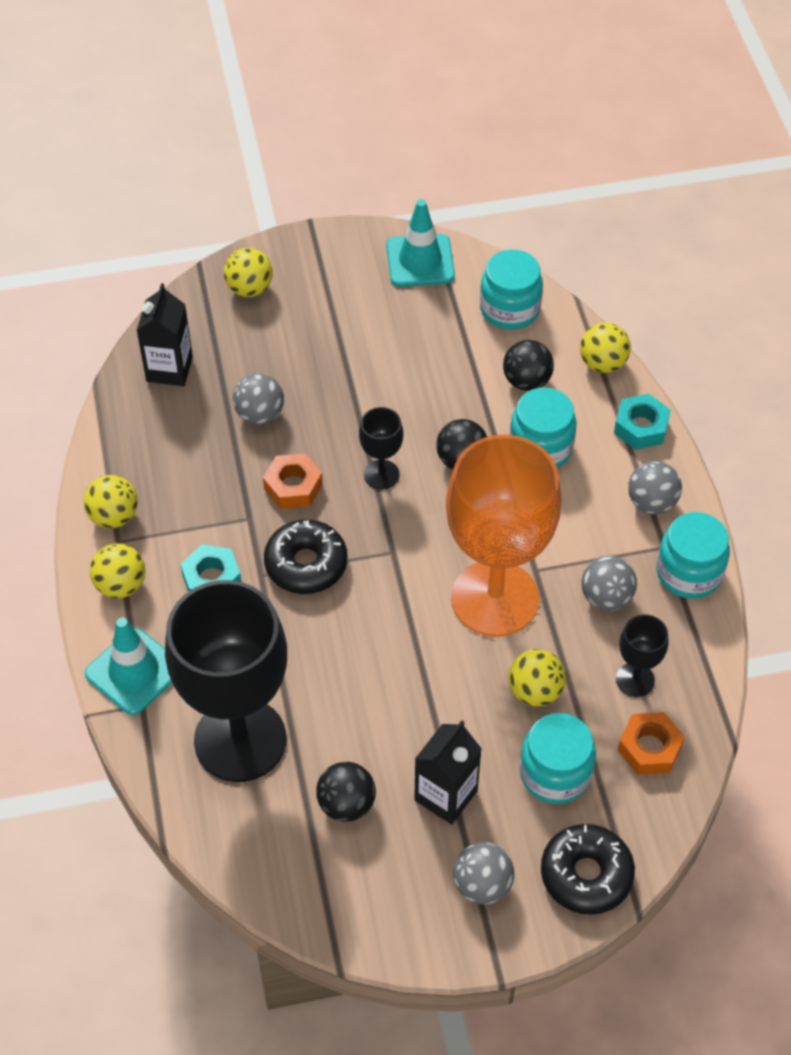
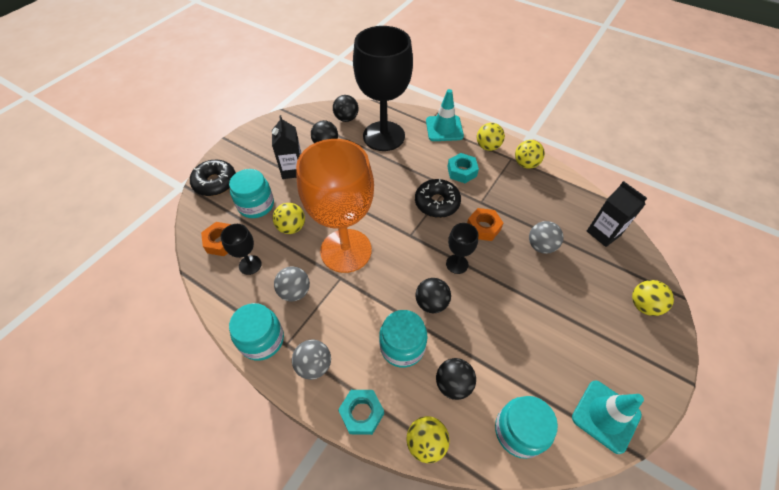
camera: 135 degrees right, 0 degrees up
(255, 834) = (346, 118): none -> black ball
(482, 885) = (253, 155): grey ball -> none

